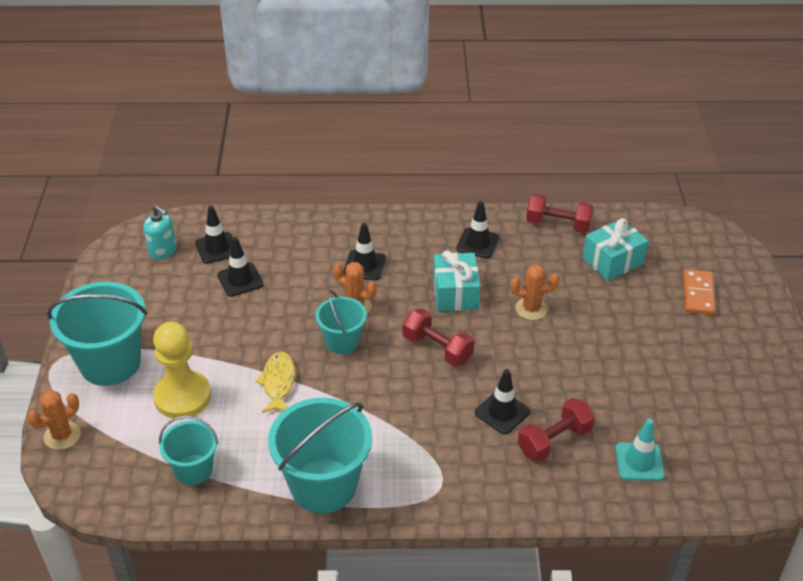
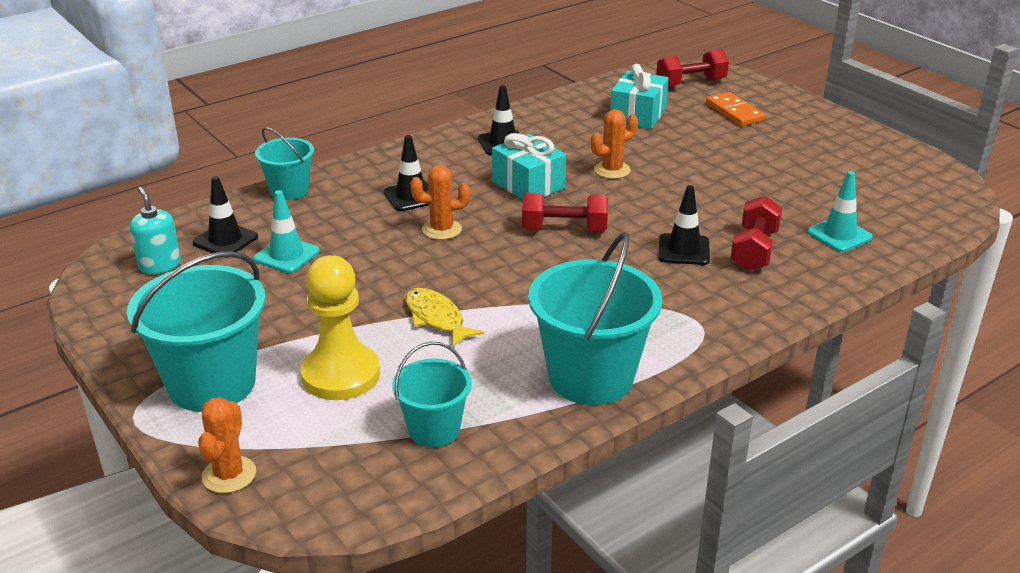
camera: 35 degrees left, 10 degrees down
(163, 251) = (160, 265): turquoise soap dispenser -> turquoise soap dispenser turned 120 degrees counterclockwise
(240, 280) = (286, 255): black traffic cone -> turquoise traffic cone
(342, 342) = (463, 260): turquoise bucket -> turquoise bucket (289, 190)
(558, 224) = (558, 107): red dumbbell -> red dumbbell (690, 83)

